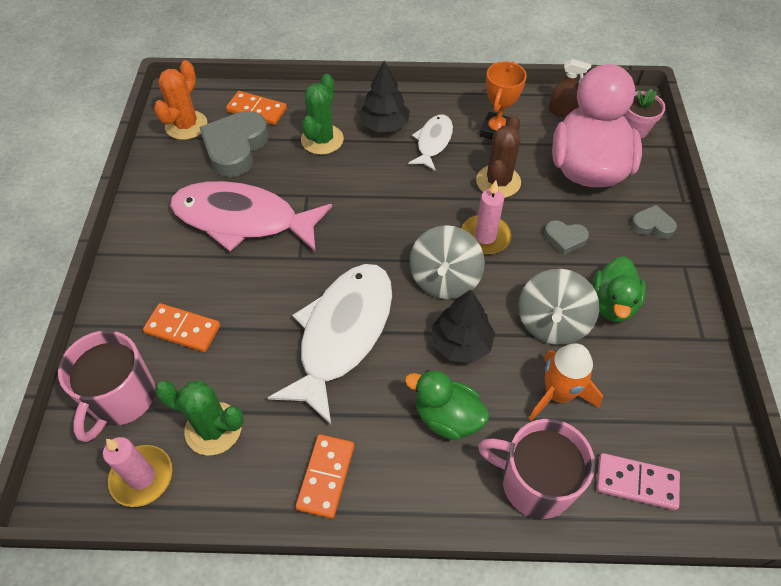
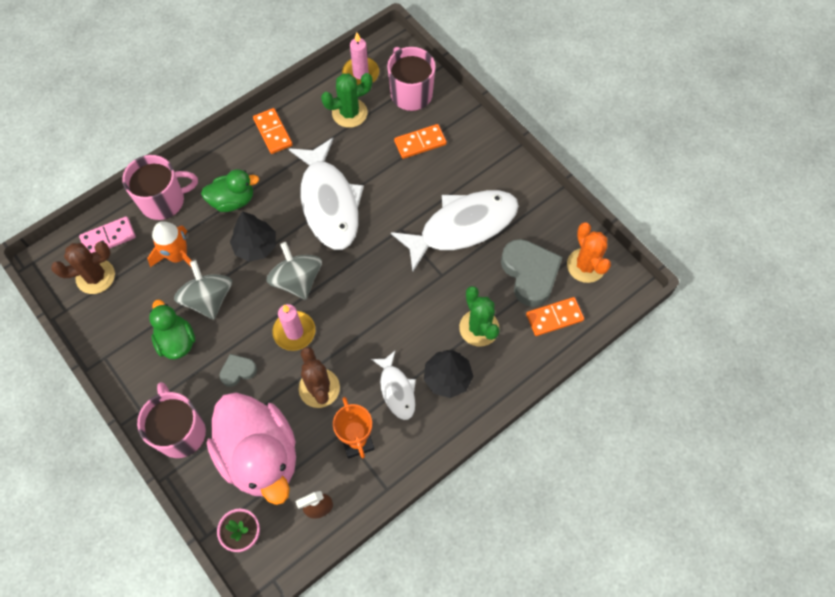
camera: 140 degrees right, 10 degrees up
(243, 220) = (462, 227): pink fish -> white fish
(652, 225) = (180, 432): grey heart -> pink mug
(676, 440) = (95, 276): none -> brown cactus

